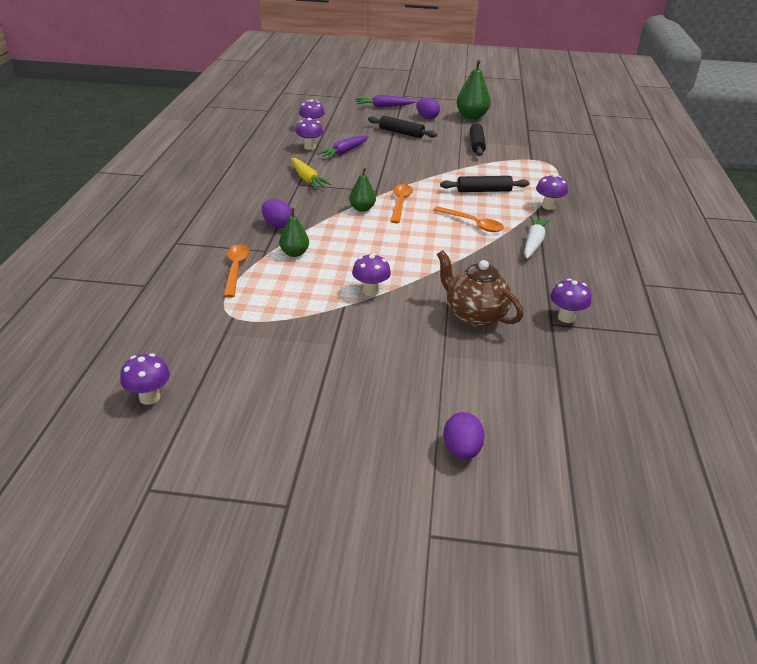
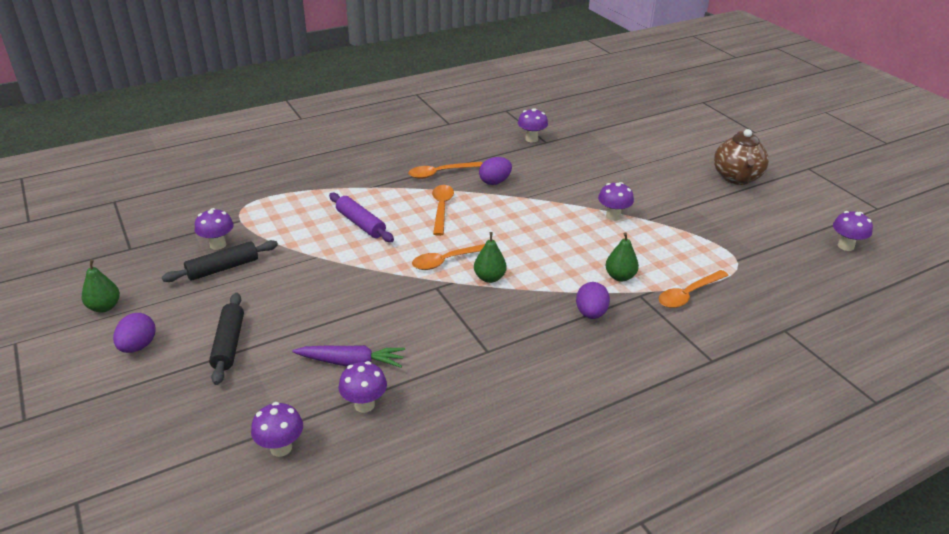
camera: 125 degrees left, 0 degrees up
(307, 179) = (466, 351): yellow carrot -> none
(383, 106) = (108, 416): purple carrot -> none
(461, 450) = (697, 139): purple egg -> purple egg (495, 182)
(471, 117) = (104, 307): green pear -> green pear, size x0.61
(474, 316) = (578, 168): brown teapot -> brown teapot (737, 178)
(484, 191) = (360, 224): black rolling pin -> purple rolling pin
(533, 243) = (440, 173): white carrot -> orange spoon
(548, 206) = (358, 183): purple mushroom -> purple mushroom (218, 245)

